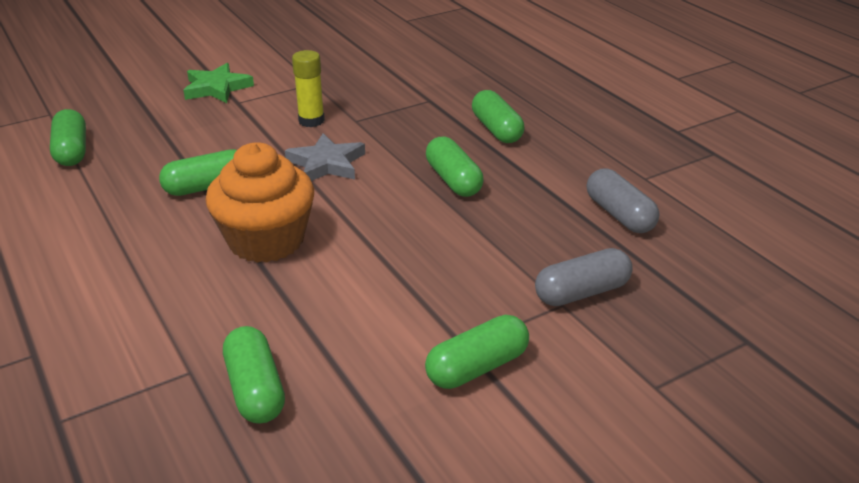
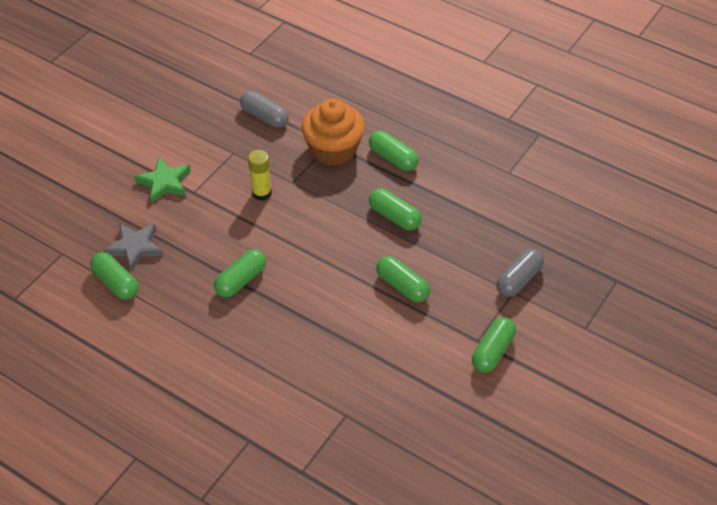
camera: 25 degrees left, 15 degrees up
(255, 389) = (389, 411): green capsule -> green capsule (402, 286)
(266, 240) = (315, 310): orange cupcake -> orange cupcake (333, 150)
(326, 164) = (303, 231): grey star -> grey star (135, 247)
(619, 215) = (509, 211): grey capsule -> grey capsule (264, 117)

